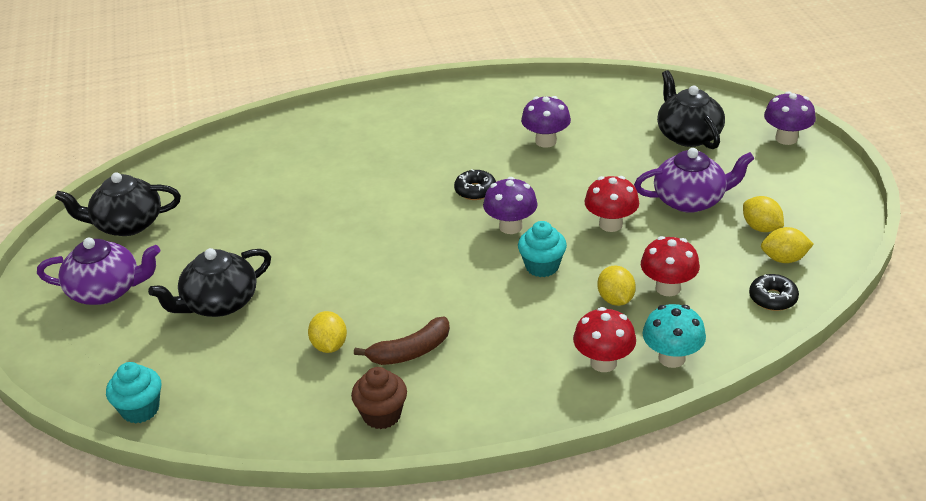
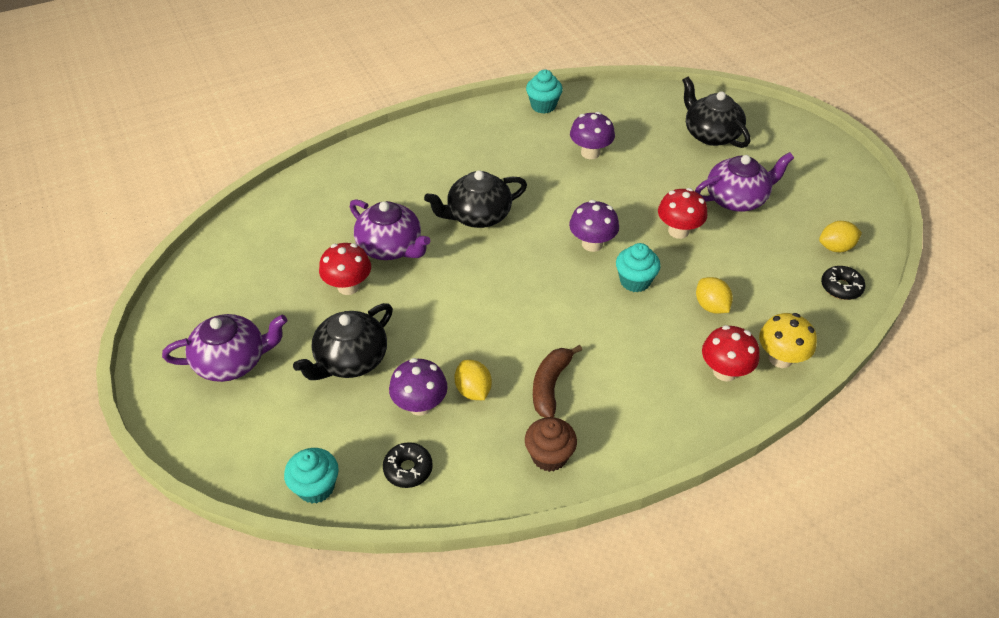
camera: 15 degrees left, 10 degrees up
(127, 224) = (226, 285): black teapot -> black teapot (478, 215)
(300, 207) = (390, 247): none -> purple teapot
(410, 351) = (550, 385): brown banana -> brown banana turned 150 degrees clockwise
(475, 190) = (546, 210): black donut -> black donut (408, 469)
(514, 92) = (543, 106): none -> turquoise cupcake
(668, 288) = (751, 288): red mushroom -> red mushroom (348, 286)
(671, 358) = (780, 358): turquoise mushroom -> yellow mushroom
(761, 228) = (805, 219): yellow lemon -> none
(786, 138) = (793, 129): purple mushroom -> purple mushroom (420, 405)

